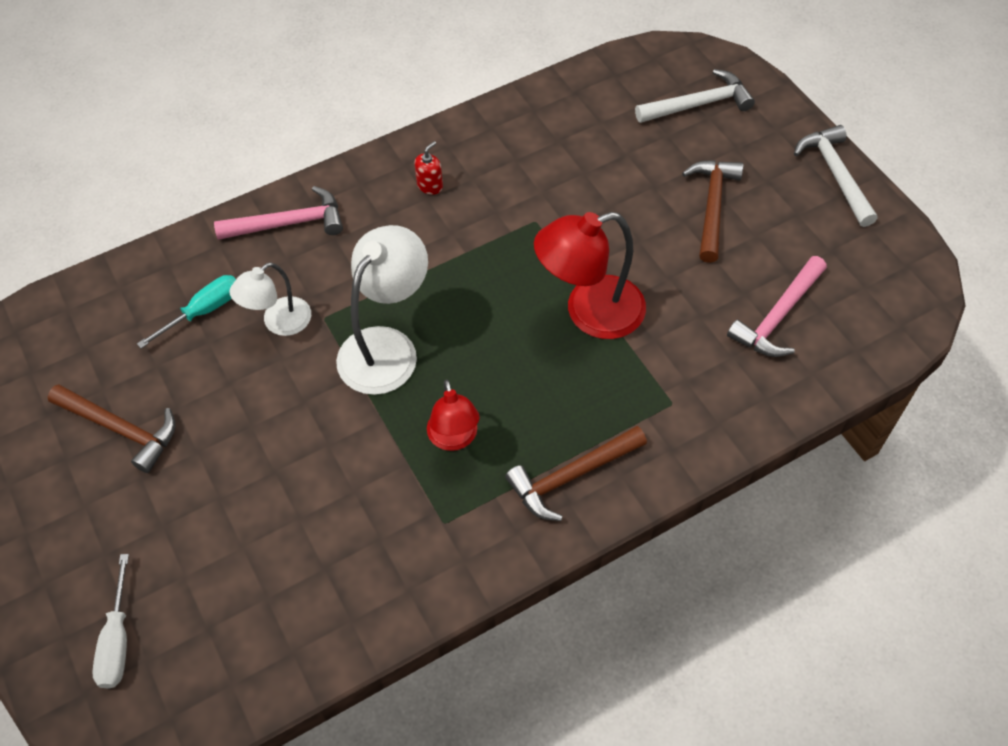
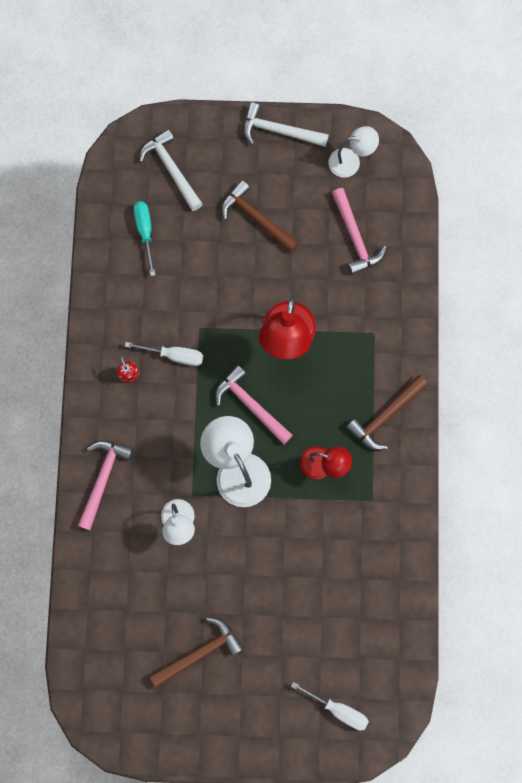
camera: 60 degrees left, 20 degrees up
(204, 311) = (141, 565): turquoise screwdriver -> turquoise screwdriver (145, 232)
(478, 319) = (250, 405): none -> pink hammer
(484, 215) = (174, 355): none -> white screwdriver
(571, 476) = (385, 416): brown hammer -> brown hammer turned 45 degrees clockwise
(698, 104) = (171, 169): white hammer -> white hammer turned 45 degrees counterclockwise
(868, 262) = (351, 161): none -> white lamp

